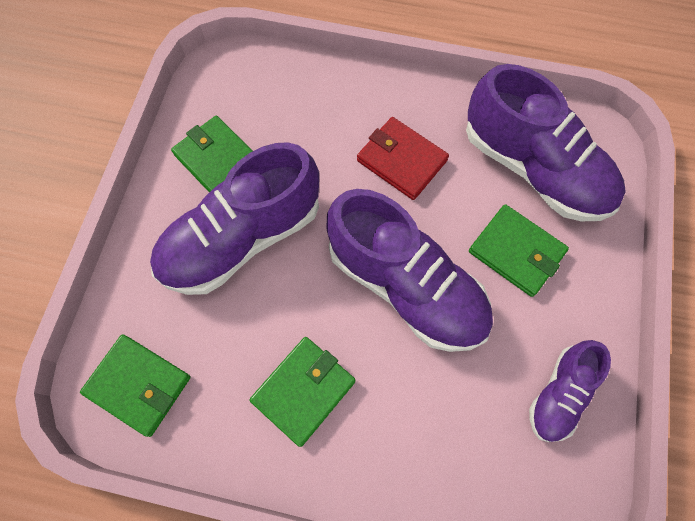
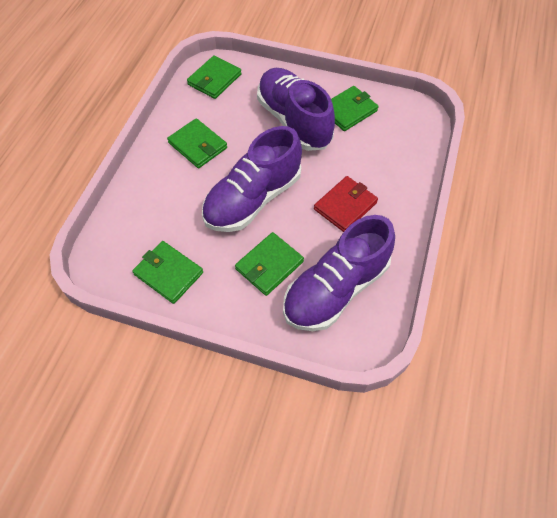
camera: 95 degrees right, 10 degrees down
(559, 394) = (168, 273): purple shoe -> green wallet

